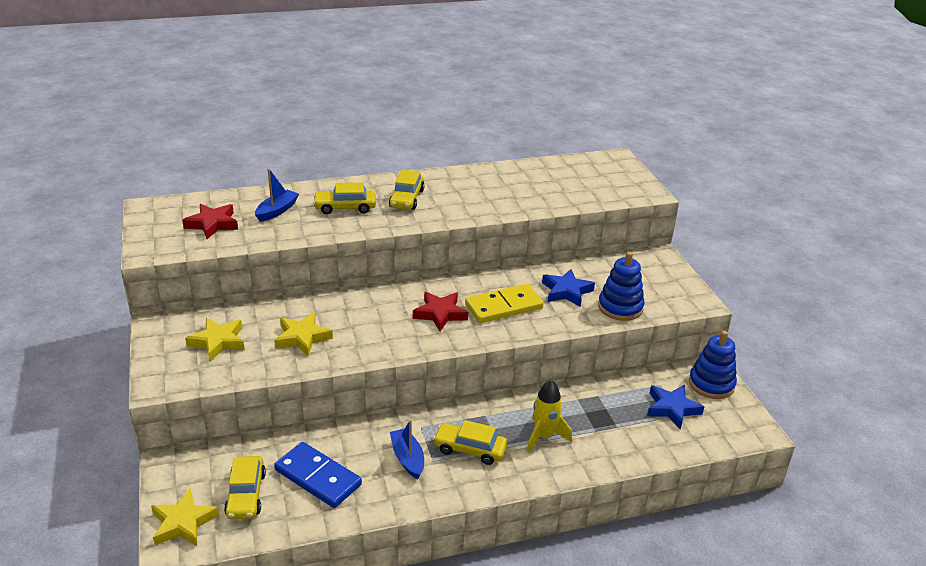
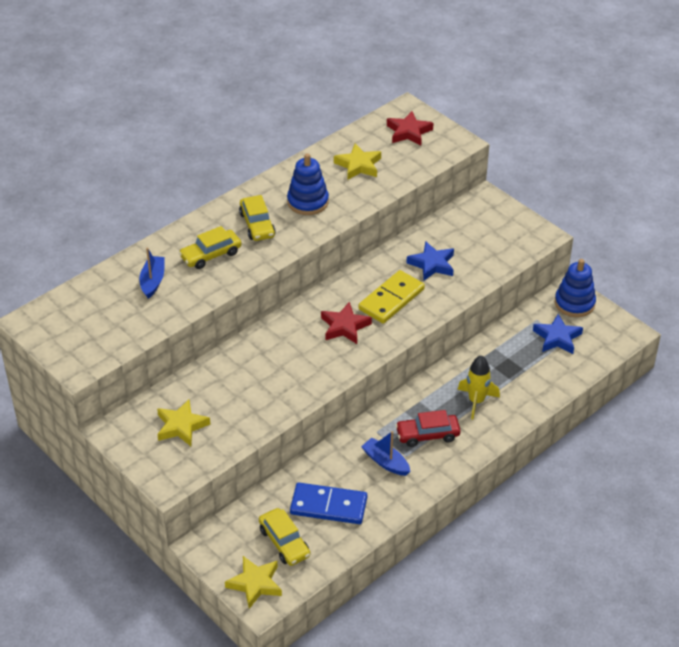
camera: 25 degrees left, 10 degrees up
(212, 224) = (108, 317): red star -> red star (409, 132)
(302, 337) = (249, 394): yellow star -> yellow star (358, 165)
(470, 449) = (427, 435): yellow car -> red car
(620, 307) = (484, 264): blue stacking toy -> blue stacking toy (308, 202)

